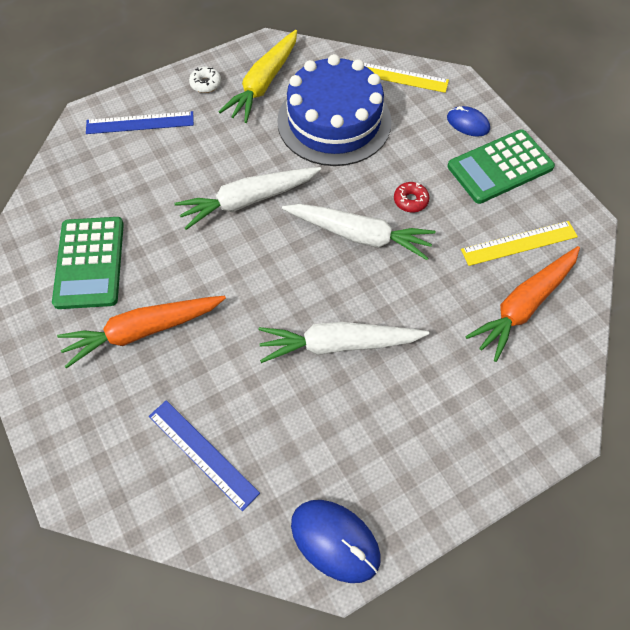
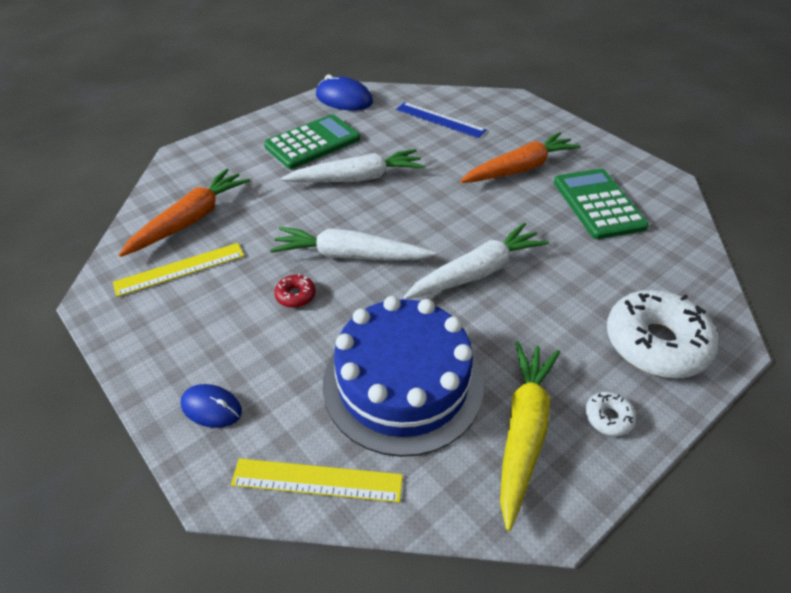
camera: 170 degrees right, 15 degrees down
(140, 123) = (655, 343): blue ruler -> white donut
(500, 167) = (180, 349): green calculator -> green calculator (312, 142)

